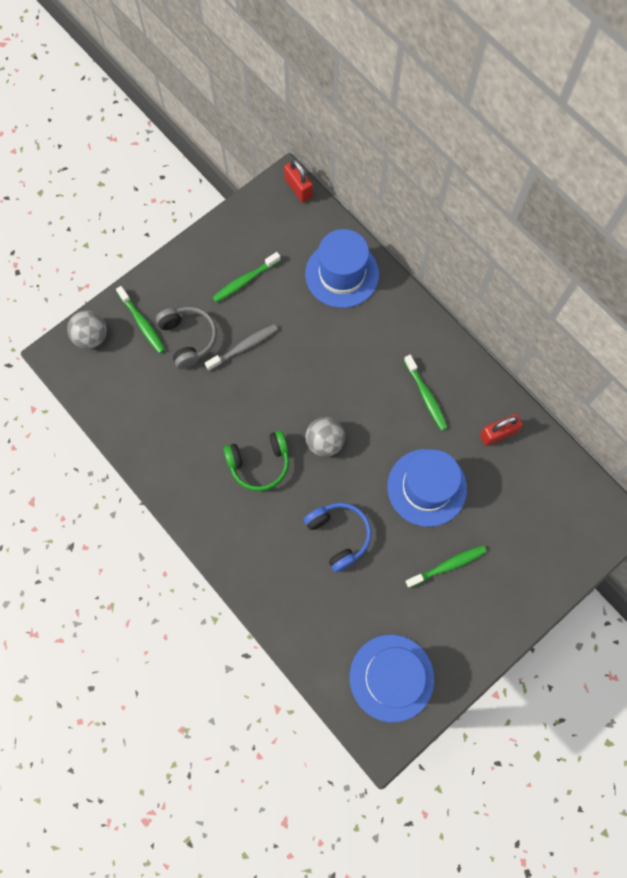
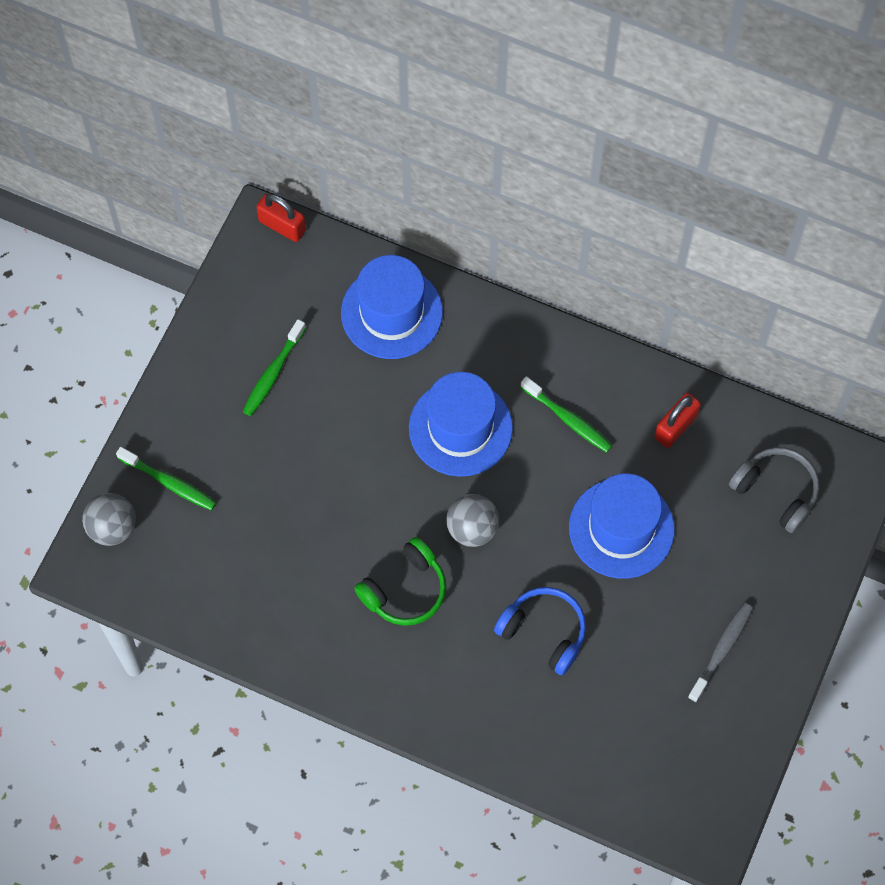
camera: 25 degrees left, 5 degrees down
(189, 338) = (238, 476): grey headphones -> grey headphones (776, 491)
(244, 347) = (314, 456): grey toothbrush -> grey toothbrush (721, 650)
(391, 677) = (685, 767): blue hat -> blue hat (460, 428)
(447, 565) = (689, 609): green toothbrush -> none

